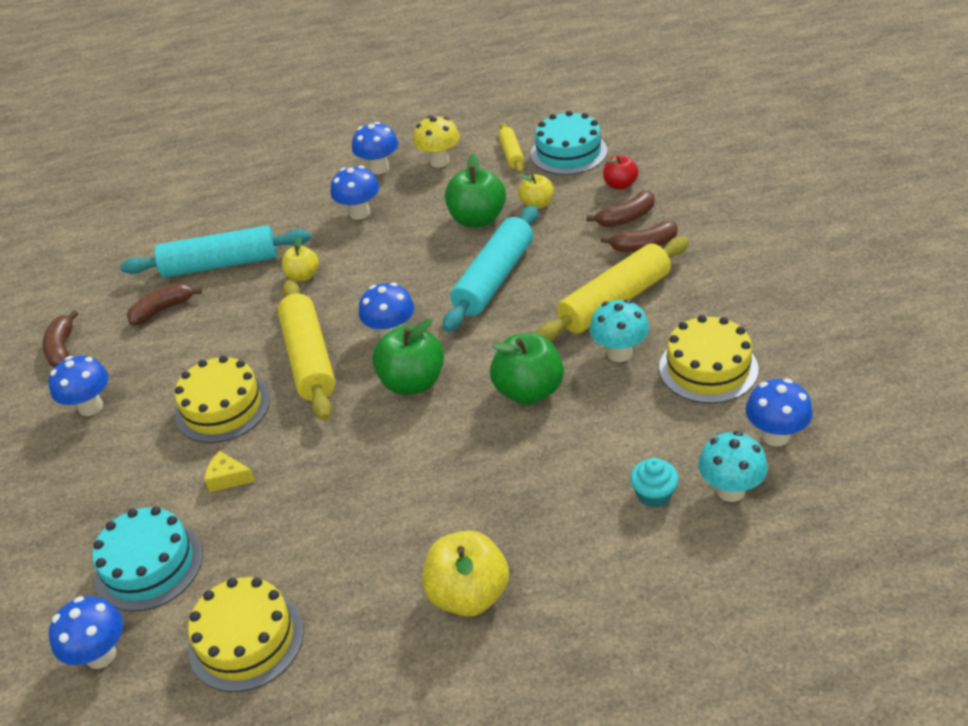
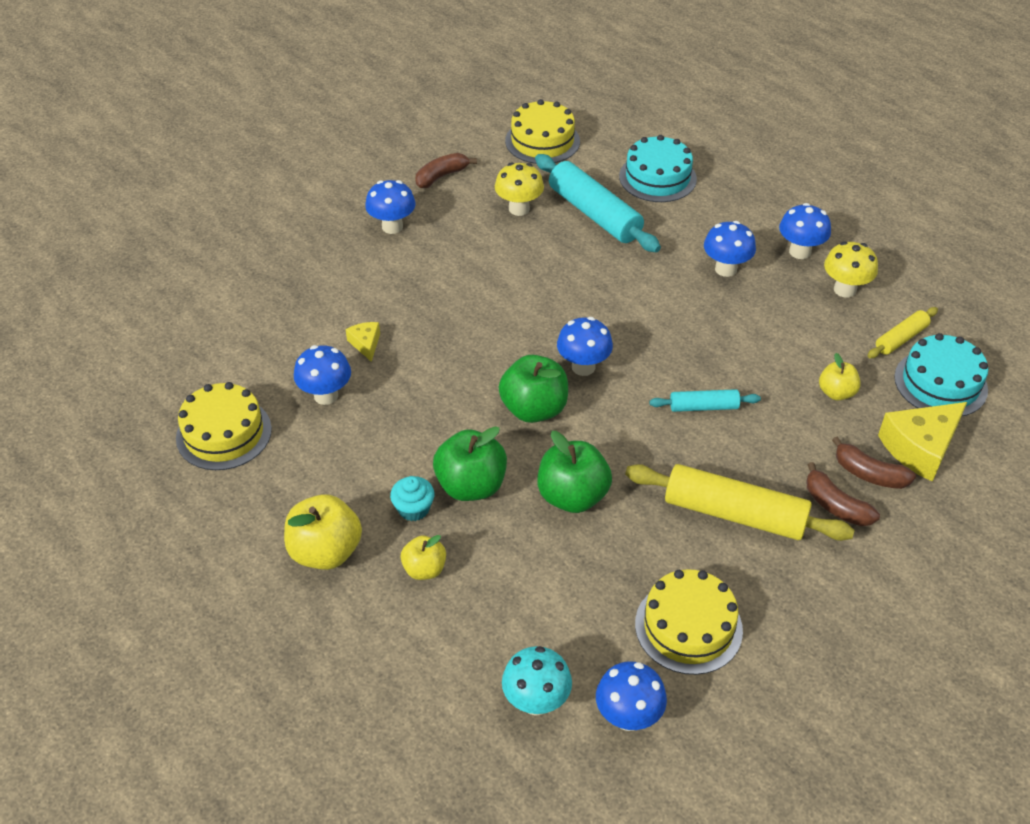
camera: 55 degrees right, 5 degrees up
(101, 655) = (177, 360): blue mushroom -> blue mushroom (326, 395)
(149, 565) = (263, 343): turquoise cake -> turquoise cake (657, 177)
(163, 309) = (519, 209): brown banana -> yellow mushroom
(222, 407) = (435, 302): yellow cake -> yellow cake (542, 141)
(303, 276) = (616, 273): yellow apple -> yellow apple (424, 569)
(309, 359) = (520, 327): yellow rolling pin -> none
(478, 219) = (779, 357): green apple -> green apple (471, 486)
(494, 279) = (703, 407): turquoise rolling pin -> turquoise rolling pin, size x0.52
(619, 353) = (664, 546): turquoise mushroom -> none
(620, 185) = (920, 448): red apple -> yellow cheese
(654, 494) = (499, 641): turquoise cupcake -> turquoise cupcake (413, 509)

